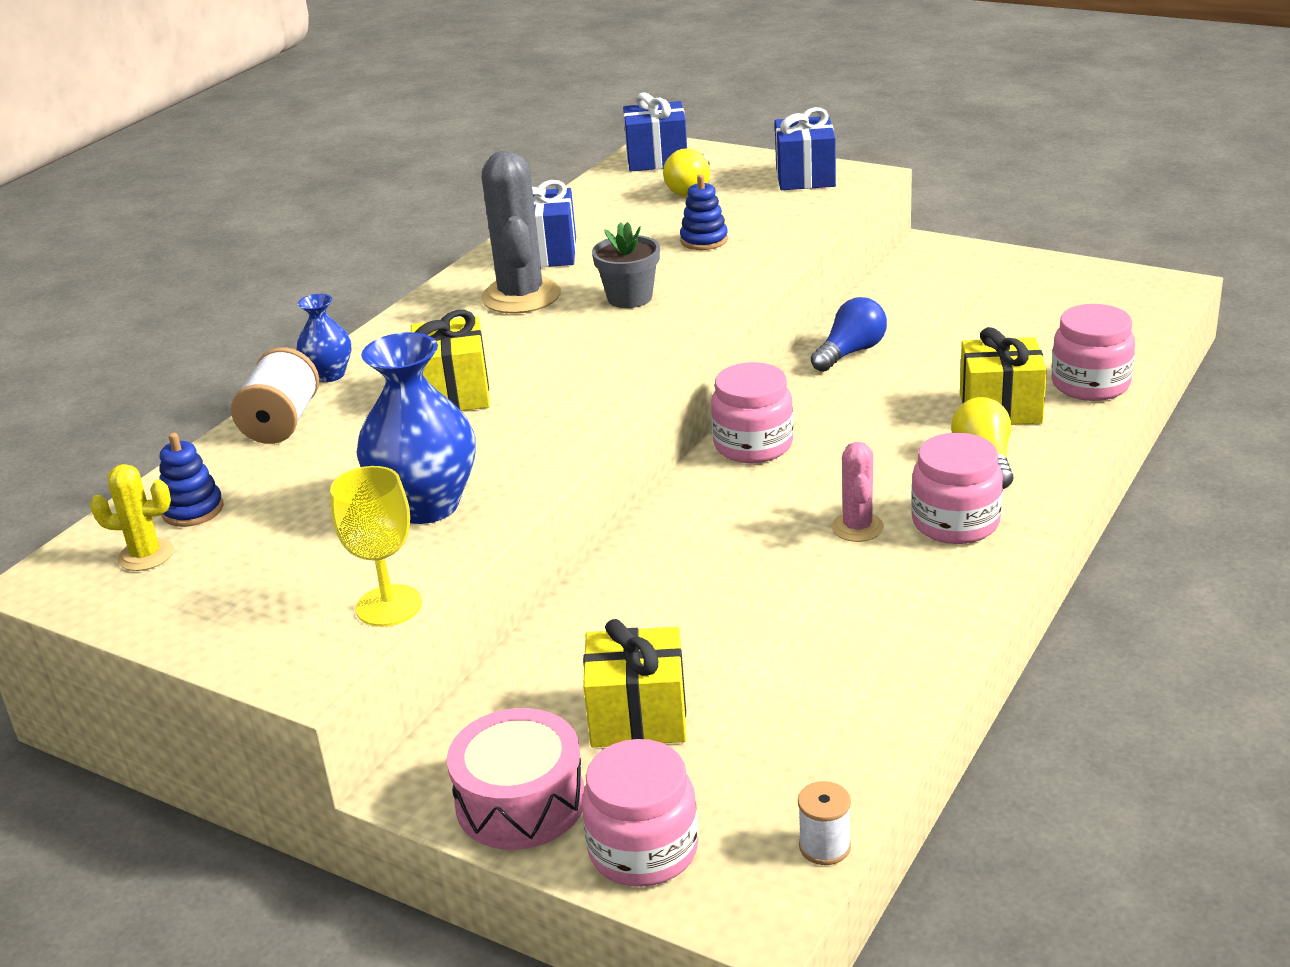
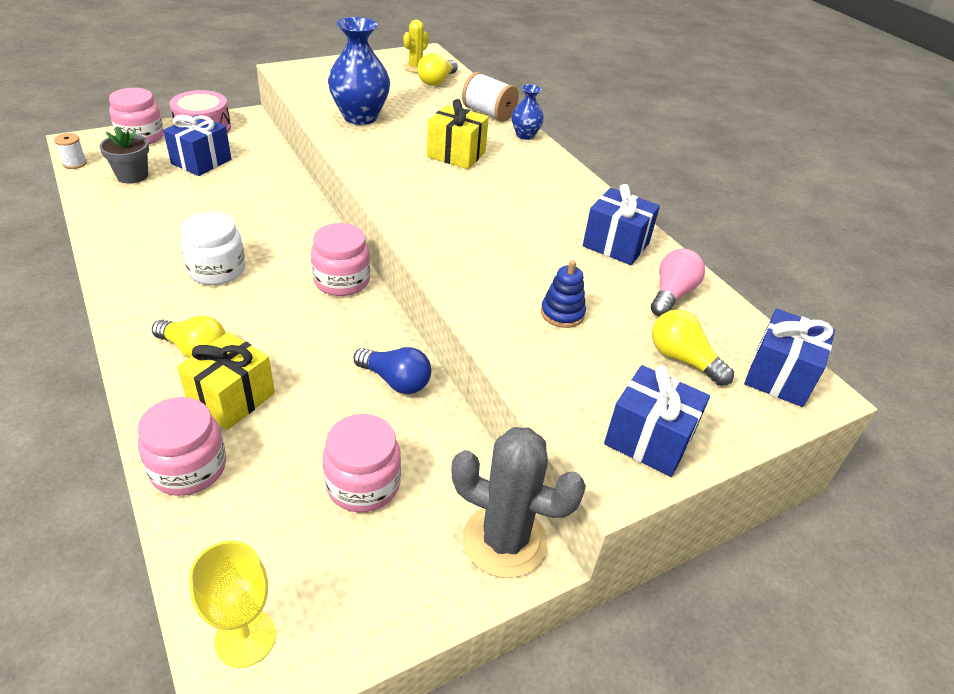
camera: 115 degrees right, 10 degrees up
(193, 510) = (437, 81): blue stacking toy -> yellow light bulb
(389, 606) = (301, 90): yellow goblet -> yellow goblet (245, 638)
(521, 296) = (554, 212): grey cactus -> grey cactus (504, 540)
(600, 213) = (671, 294): none -> pink light bulb
(630, 298) = (502, 243): grey flower pot -> grey flower pot (132, 176)
(638, 717) = (201, 161): yellow gift -> blue gift
(850, 352) = (395, 381): blue light bulb -> blue light bulb turned 45 degrees counterclockwise
(857, 527) = (217, 270): pink cactus -> white jar
(955, 522) = (166, 301): pink jar -> pink jar (363, 484)

